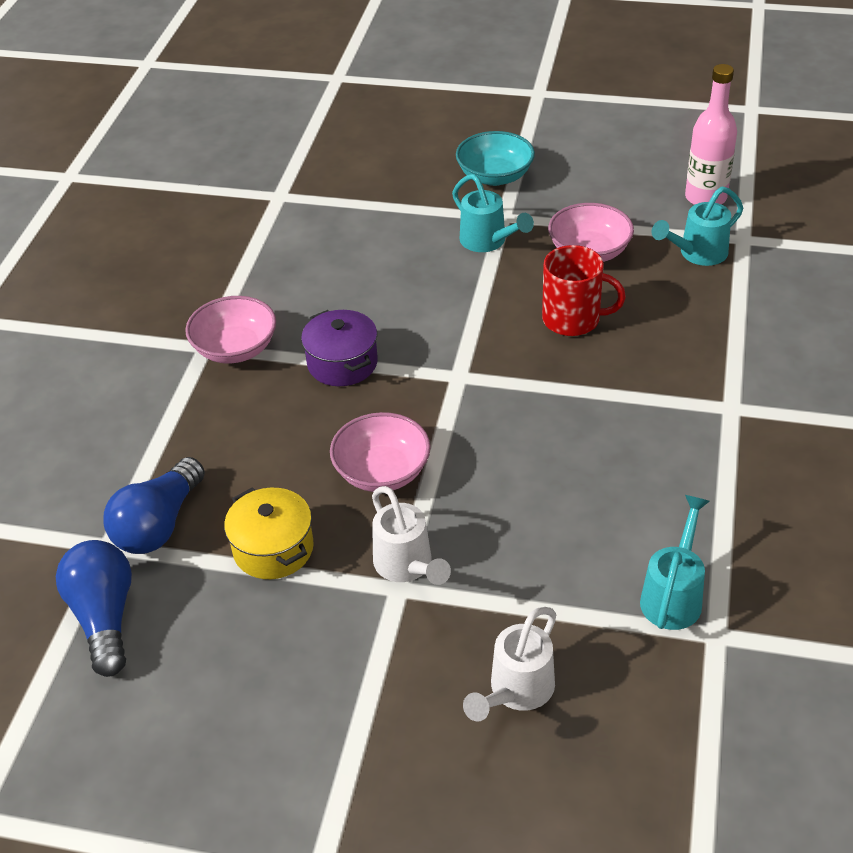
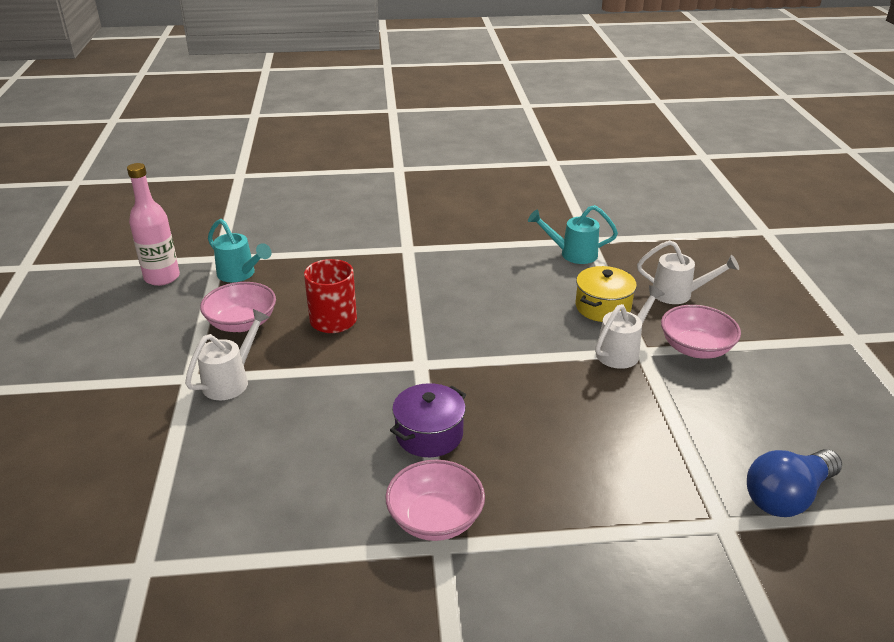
camera: 110 degrees left, 10 degrees down
(159, 524) = (678, 497): blue light bulb -> none
(273, 549) = (653, 419): yellow pot -> yellow pot (603, 307)
(382, 472) = (544, 381): pink bowl -> pink bowl (695, 348)
(488, 242) = (231, 381): turquoise watering can -> white watering can
(495, 176) = (116, 395): turquoise bowl -> none

